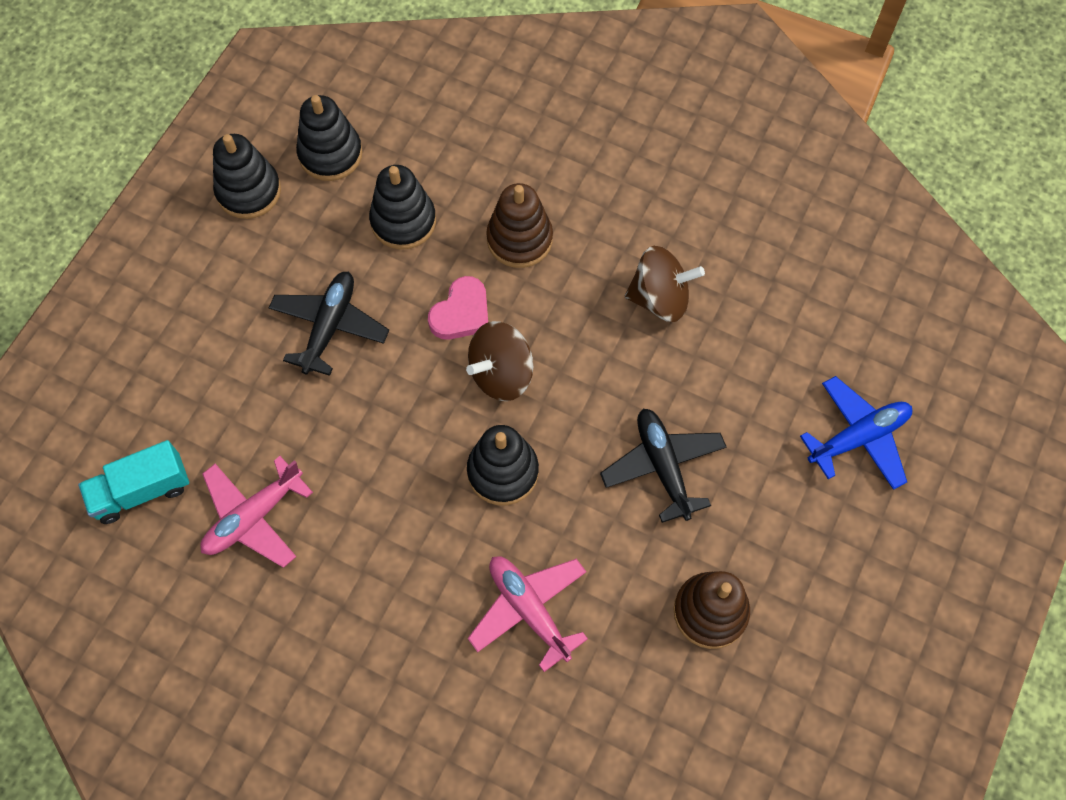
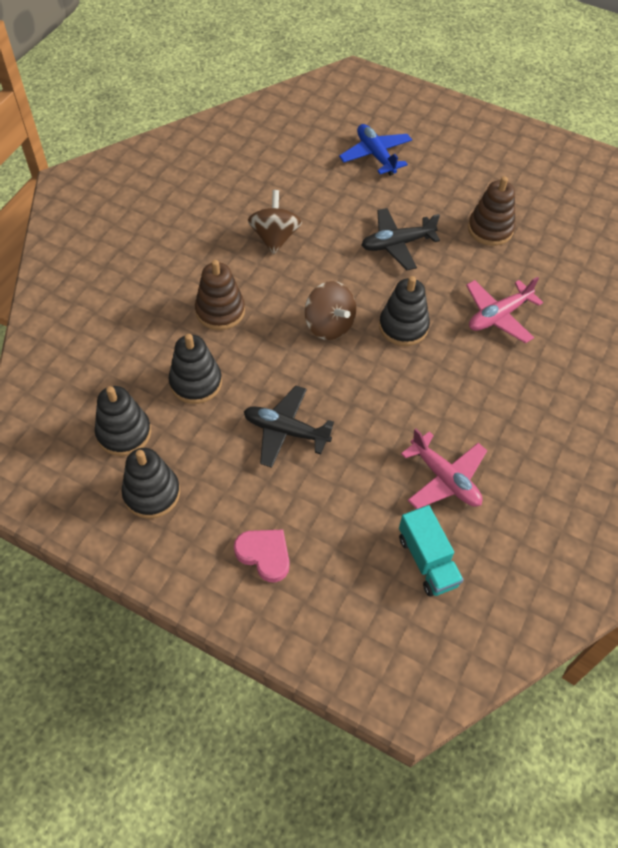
camera: 90 degrees left, 10 degrees down
(461, 313) = (279, 347): pink heart -> pink heart (264, 555)

